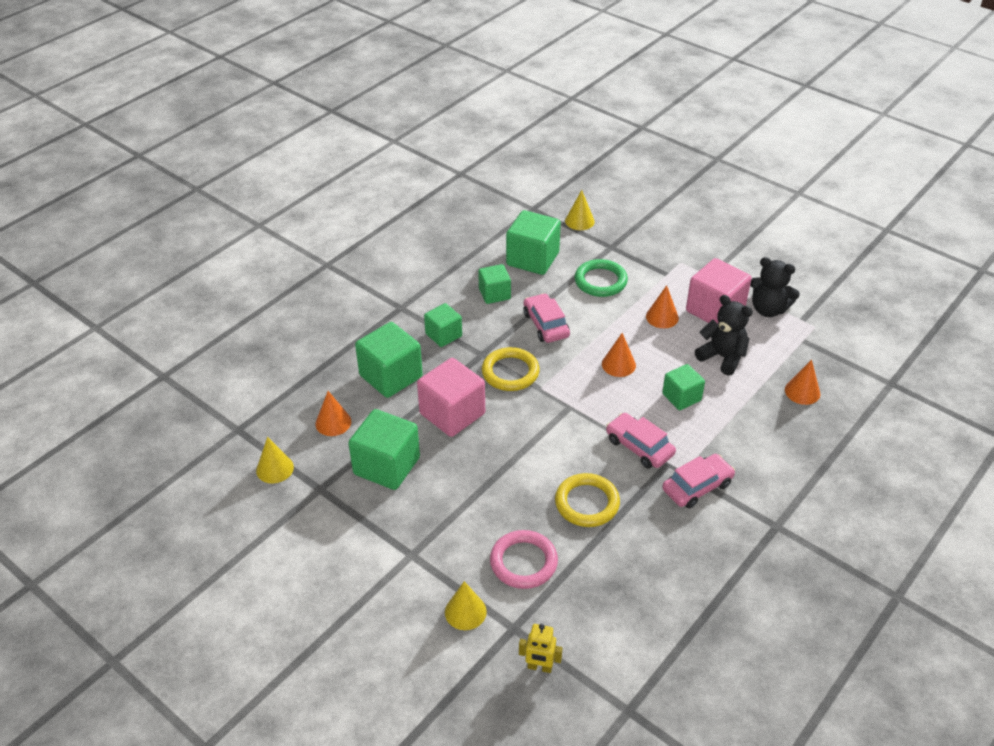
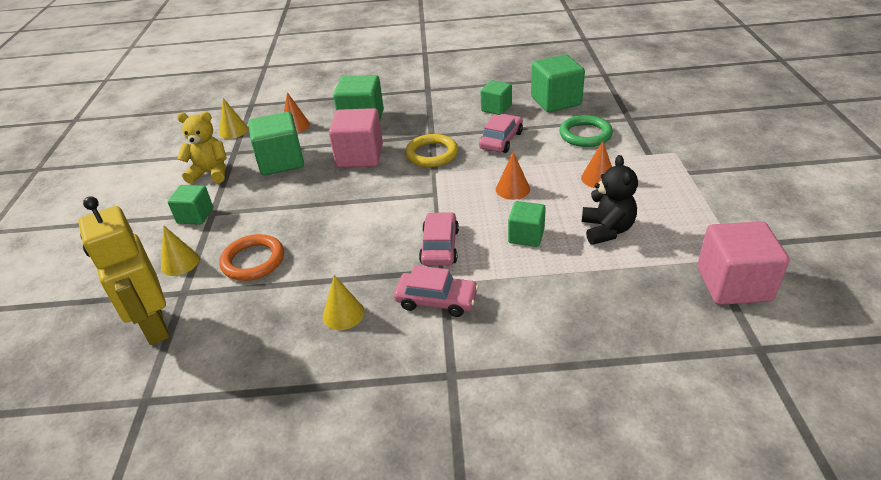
camera: 50 degrees right, 5 degrees down
(336, 523) = (210, 173): none -> yellow teddy bear
(443, 335) = (427, 114): green cube -> green cube (195, 216)
(523, 562) = (253, 261): pink ring -> orange ring
(539, 667) = (154, 326): yellow robot -> yellow robot, size x2.15
(579, 221) = (629, 94): yellow cone -> yellow cone (343, 314)
(587, 503) = (346, 256): yellow ring -> none
(715, 310) = (654, 196): pink cube -> pink cube (733, 284)
(768, 309) = (708, 221): black teddy bear -> none
(802, 391) = (644, 296): orange cone -> none

